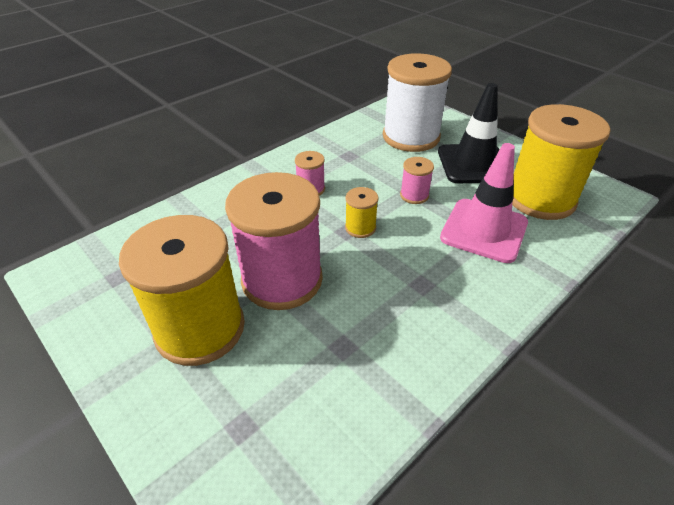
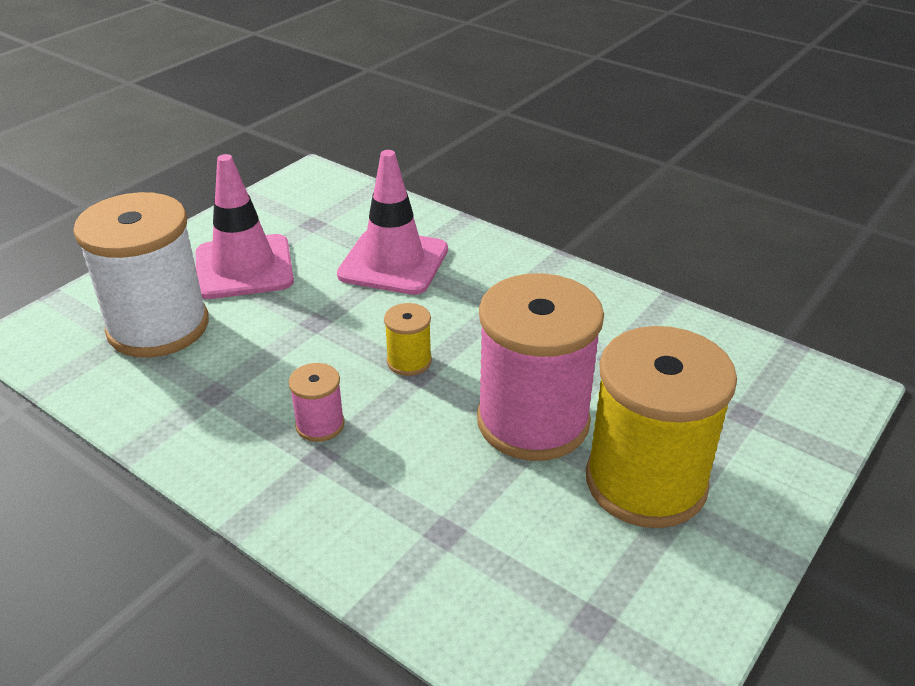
camera: 100 degrees left, 5 degrees down
(414, 195) = (326, 317): pink spool -> none
(473, 164) = (244, 267): black traffic cone -> pink traffic cone
(540, 199) = (324, 221): yellow spool -> none

